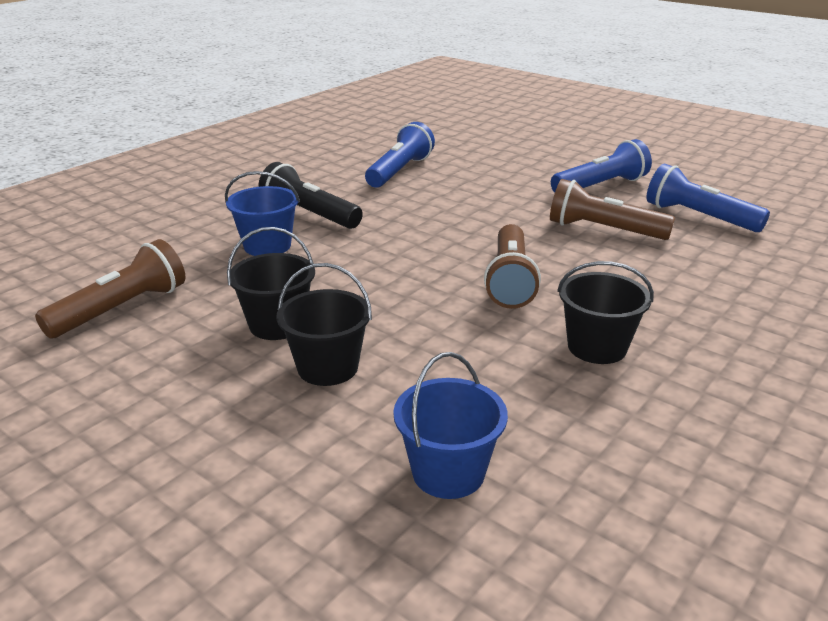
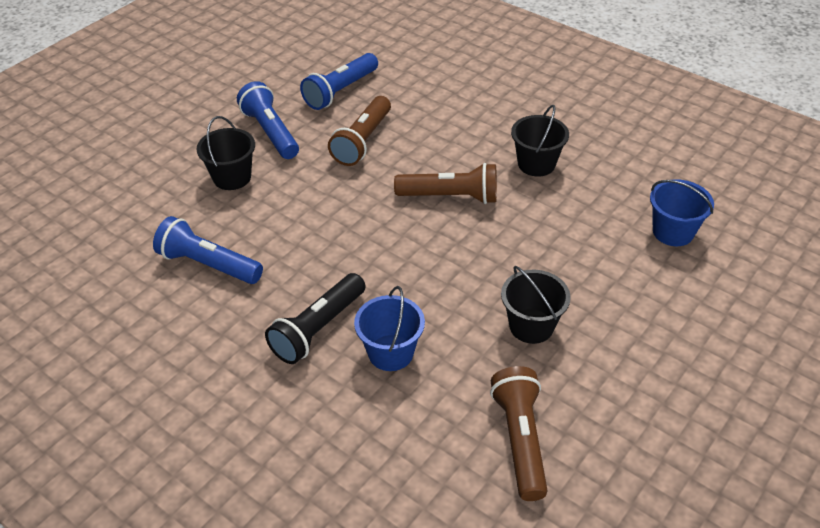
camera: 90 degrees left, 15 degrees up
(121, 309) = (520, 440): brown flashlight -> brown flashlight turned 45 degrees clockwise
(327, 367) = (583, 291): black bucket -> black bucket (232, 177)

